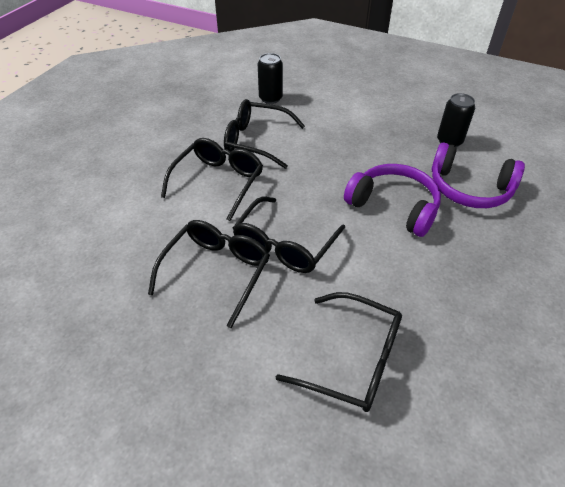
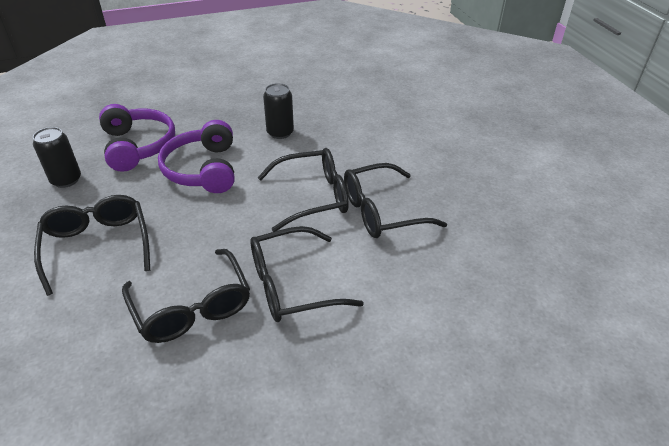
camera: 135 degrees left, 5 degrees down
(270, 98) = (75, 364): black can -> black can (280, 132)
(353, 360) = (358, 128): black glasses -> black glasses (97, 246)

